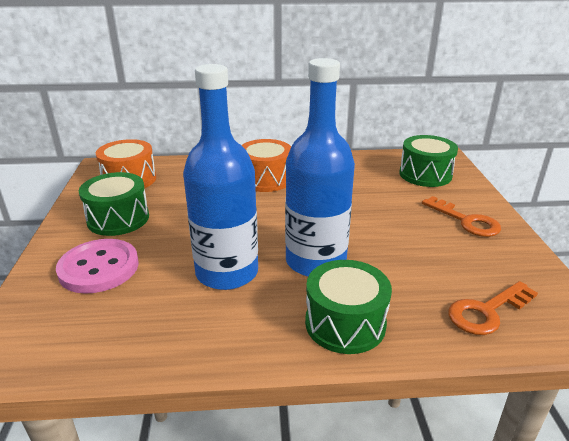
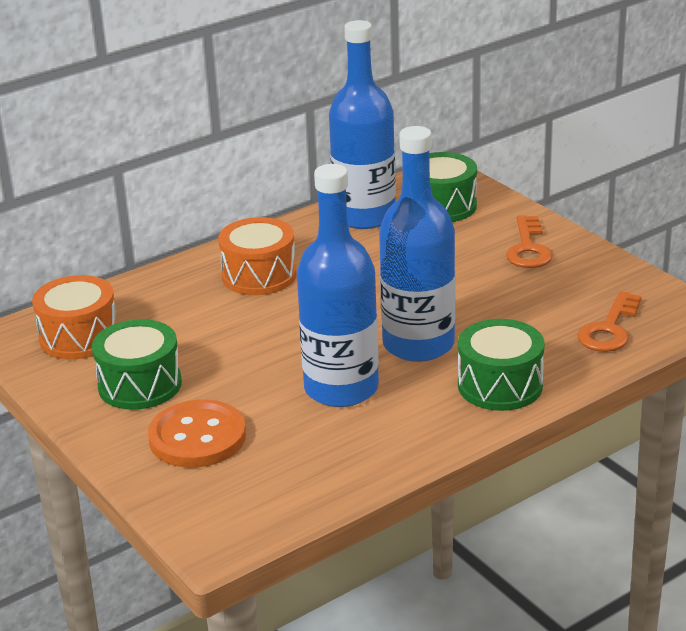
camera: 30 degrees left, 0 degrees up
(99, 268) = (197, 437): pink button -> orange button
(368, 166) = (364, 216): none -> blue bottle
(465, 221) = (528, 248): orange key -> orange key turned 75 degrees clockwise

